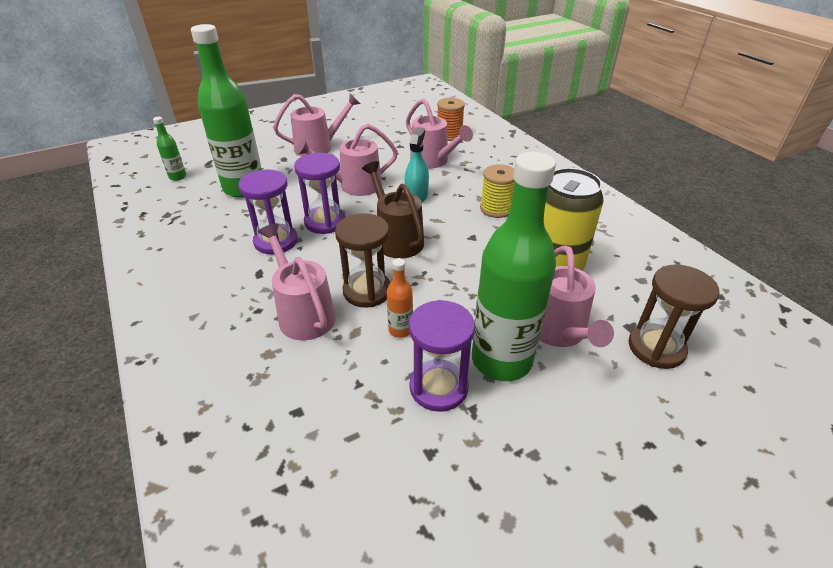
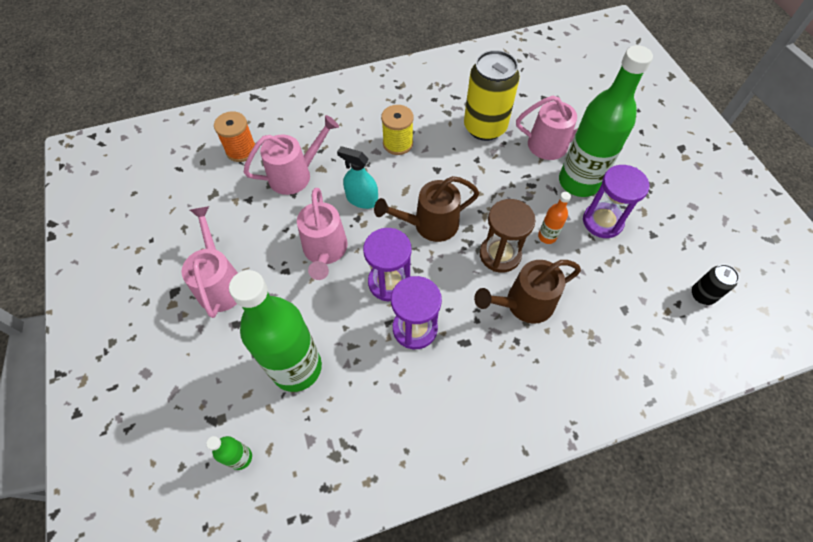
camera: 80 degrees left, 20 degrees up
(303, 313) = (523, 304): pink watering can -> brown watering can
(323, 521) = (702, 295): none -> black can
(656, 348) = (570, 102): brown hourglass -> none

